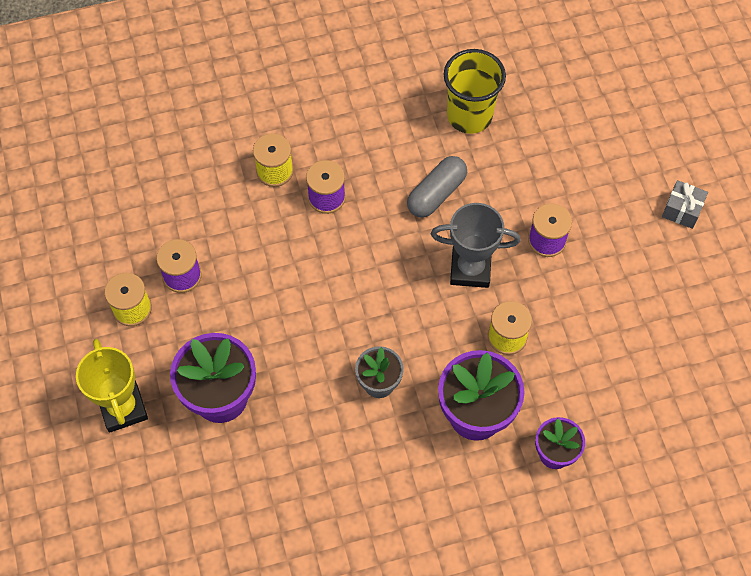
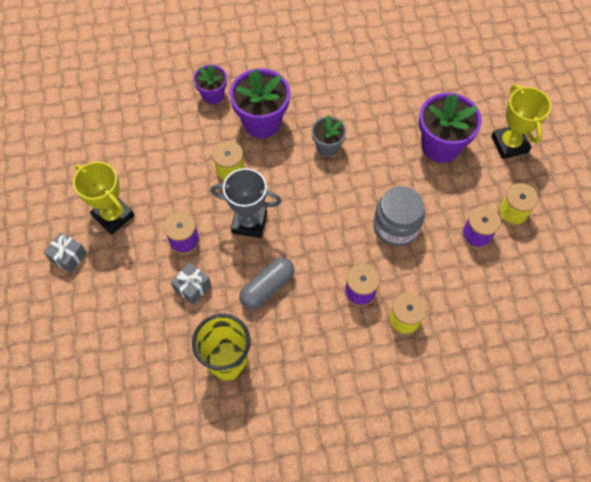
camera: 175 degrees left, 0 degrees up
(283, 278) = (396, 226): none -> grey jar
(524, 187) = (192, 287): none -> grey gift
(644, 263) = (113, 216): none -> yellow trophy

